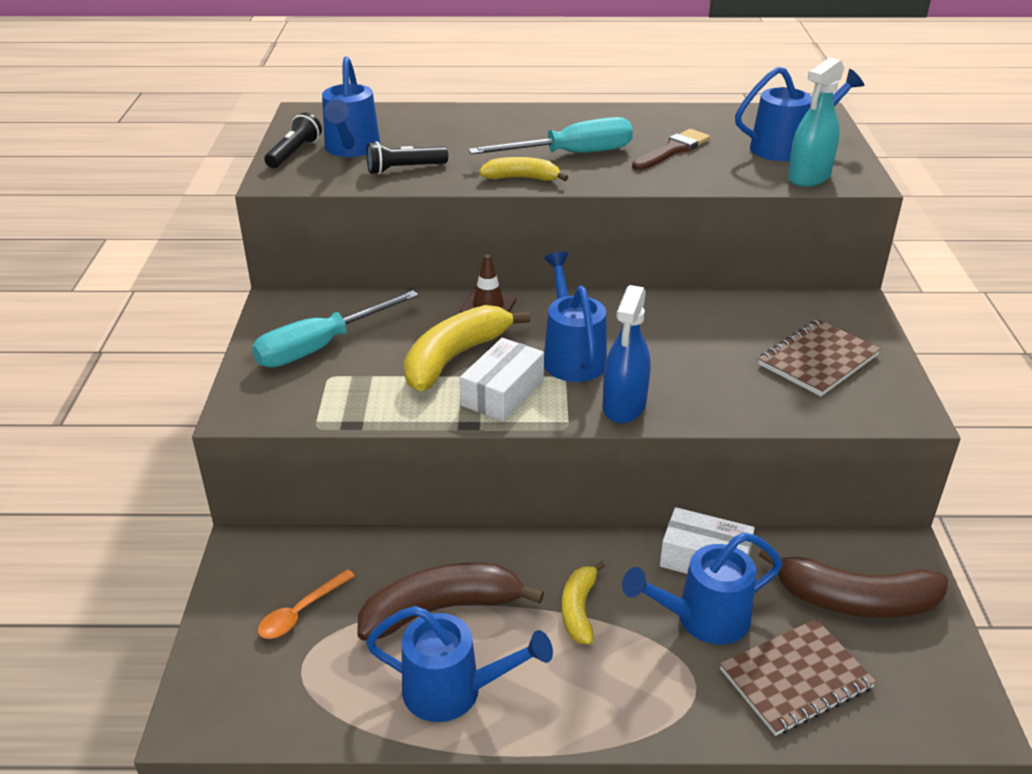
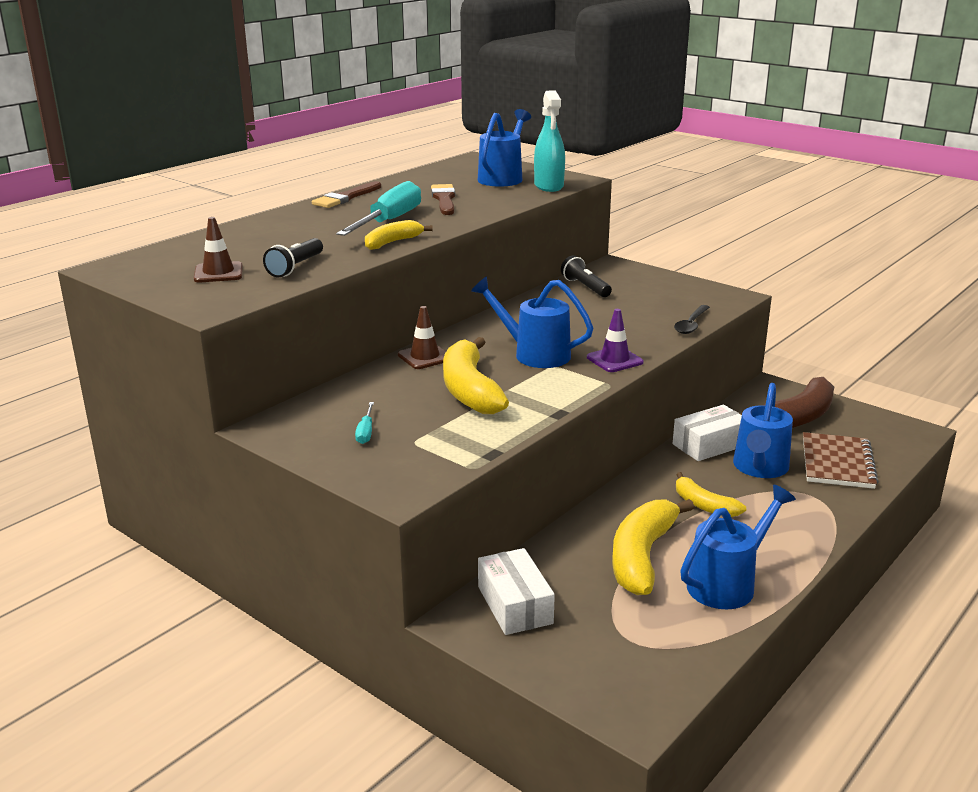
camera: 50 degrees left, 10 degrees down
(294, 153) = (175, 291): black flashlight -> black flashlight (585, 287)
(301, 612) = (571, 619): orange spoon -> none
(320, 347) = (365, 432): turquoise screwdriver -> turquoise screwdriver, size x0.42
(351, 149) = (218, 273): blue watering can -> brown traffic cone
(442, 609) = (642, 556): brown banana -> yellow banana
(503, 393) = (540, 390): white box -> white box (515, 605)
(598, 113) = (346, 198): none -> brown brush
(624, 405) = (614, 360): blue spray bottle -> purple traffic cone
(782, 416) = (691, 324): none -> black spoon
(818, 360) = (652, 295): brown notebook -> none

